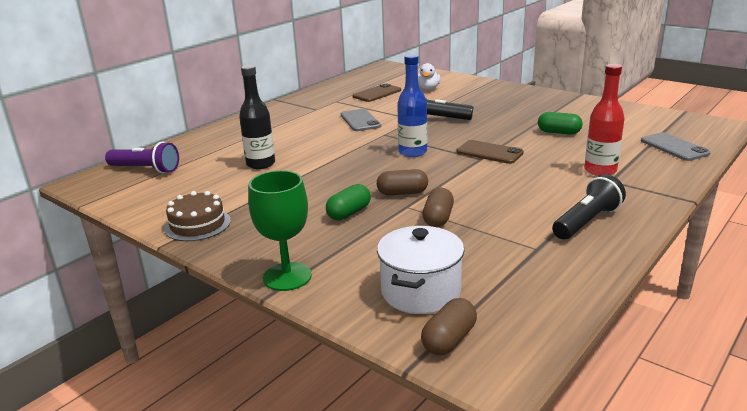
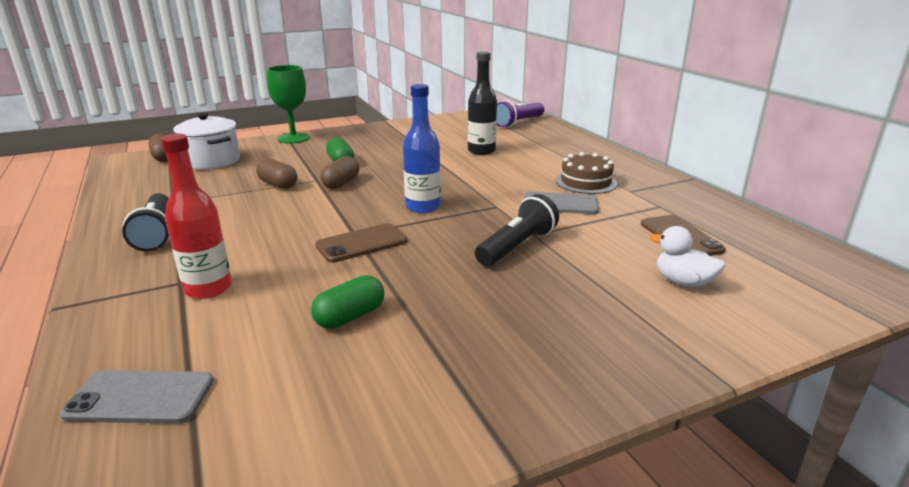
camera: 115 degrees right, 0 degrees up
(197, 224) = (398, 128): brown cake -> brown cake (586, 182)

